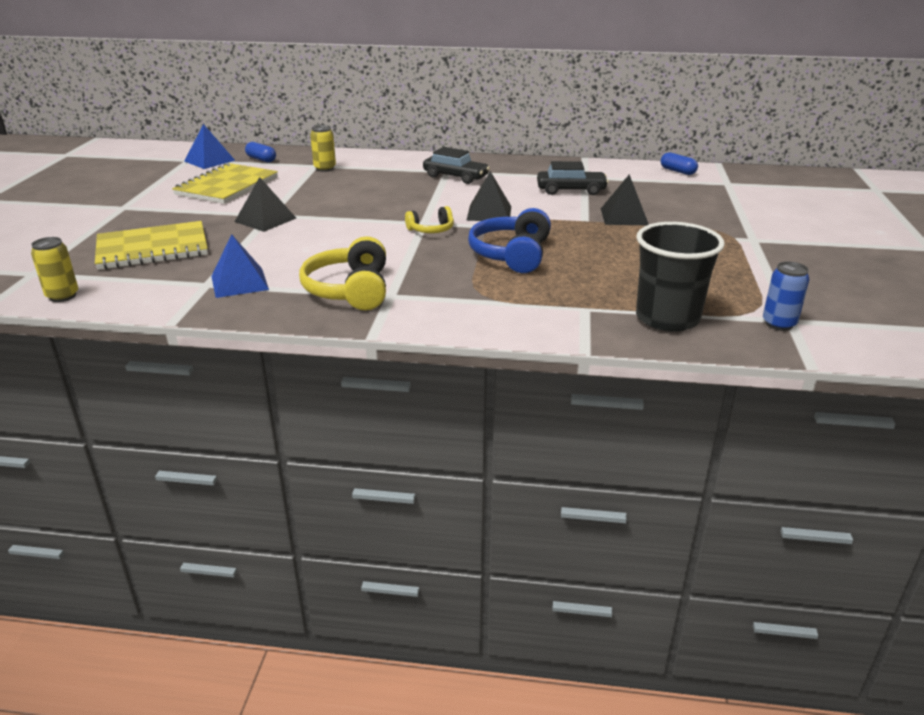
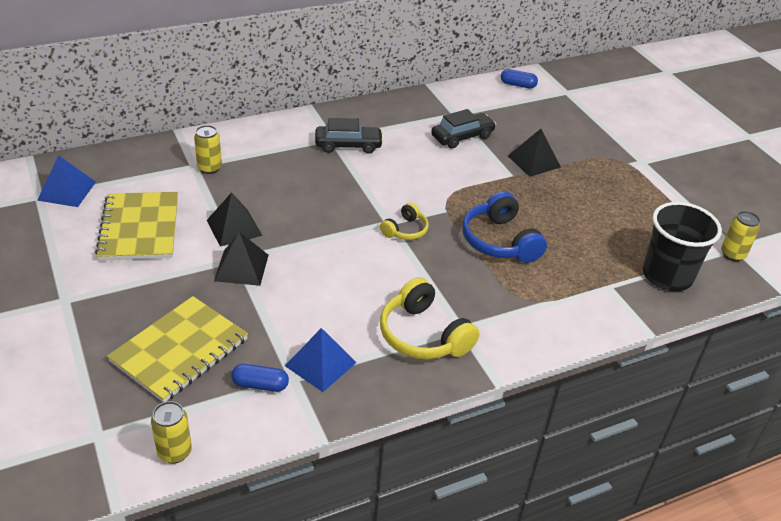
camera: 35 degrees left, 10 degrees up
(261, 159) = (124, 172): blue capsule -> blue capsule (260, 385)
(489, 213) = (428, 190): black pyramid -> black pyramid (234, 227)
(779, 324) = (732, 254): blue can -> yellow can

